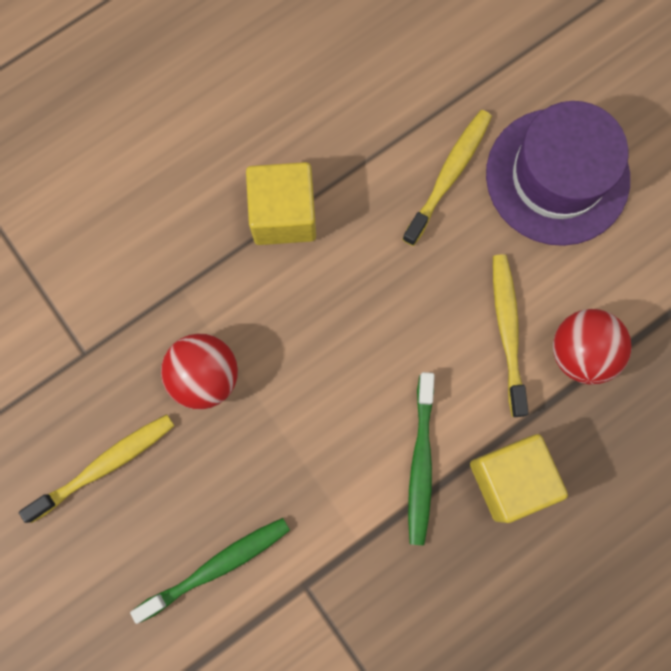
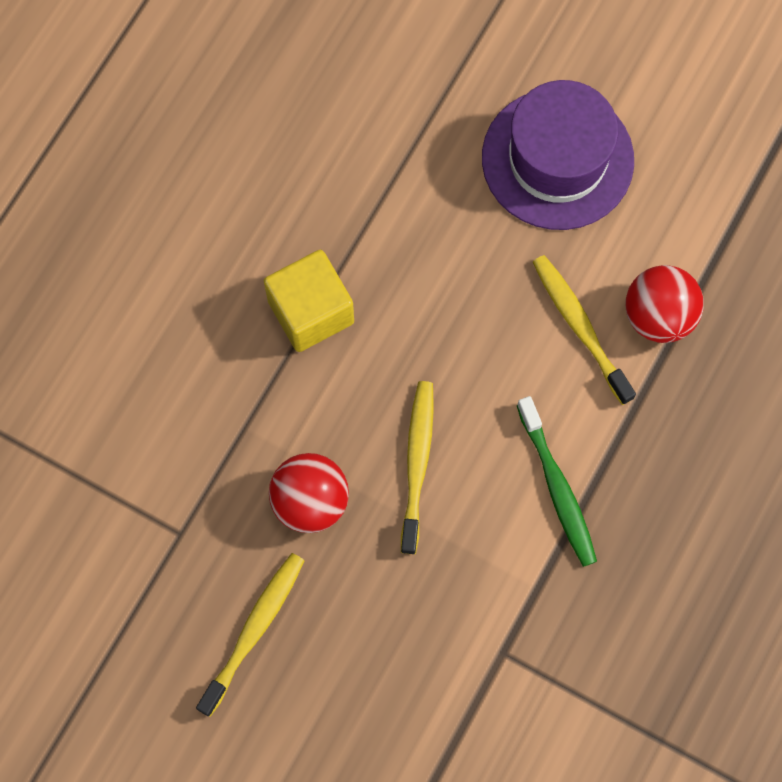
camera: 25 degrees left, 5 degrees down
(216, 566) = (410, 674): green toothbrush -> none
(448, 175) = (453, 203): yellow toothbrush -> yellow toothbrush (417, 463)
(510, 479) = (648, 464): yellow cube -> none

